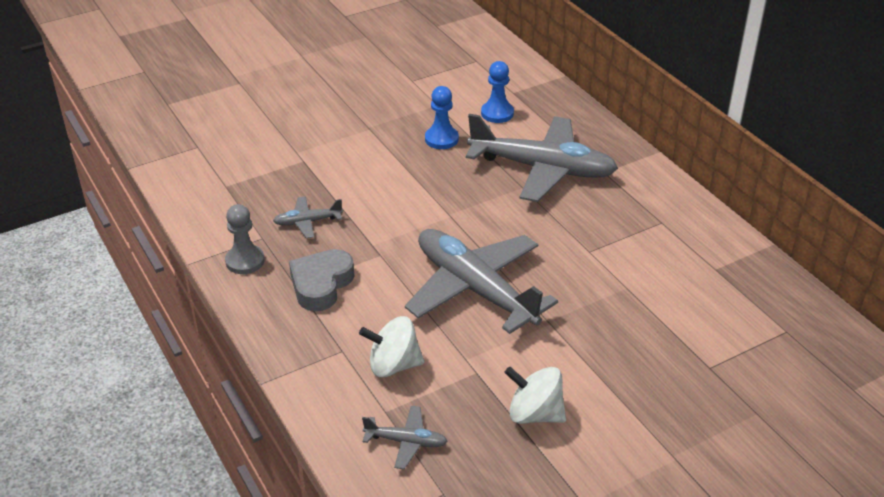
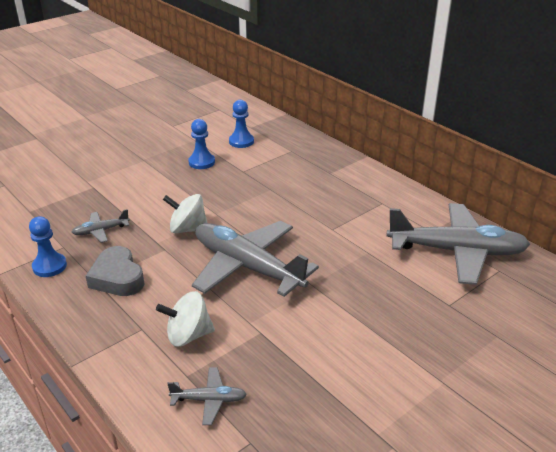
camera: 10 degrees left, 5 degrees down
(245, 261) = (49, 266): grey pawn -> blue pawn
(321, 285) = (117, 277): grey heart -> grey heart turned 45 degrees counterclockwise
(534, 414) = (316, 360): white spinning top -> white spinning top (188, 229)
(543, 169) = (283, 175): grey plane -> grey plane (457, 251)

